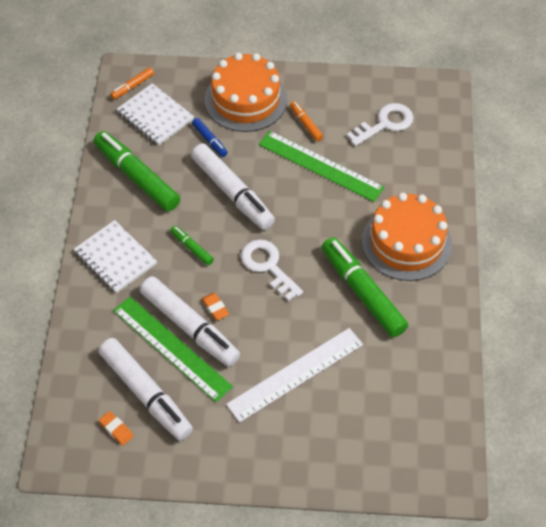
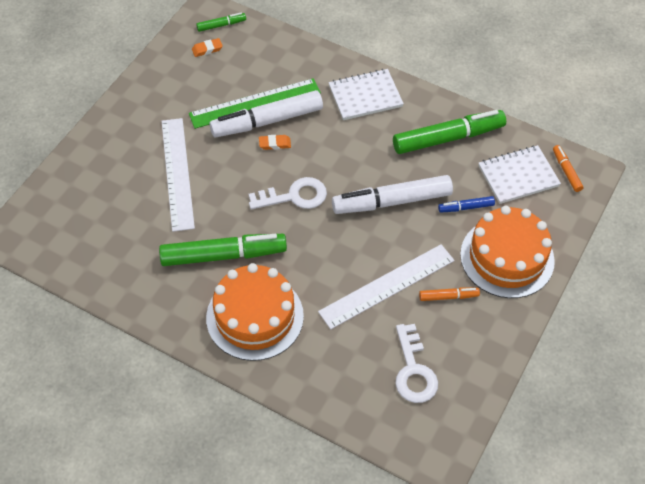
camera: 115 degrees right, 0 degrees up
(146, 393) = (225, 75): white marker -> none
(192, 248) = (346, 150): green marker -> green marker (221, 25)
(320, 166) = (387, 286): green ruler -> white ruler

